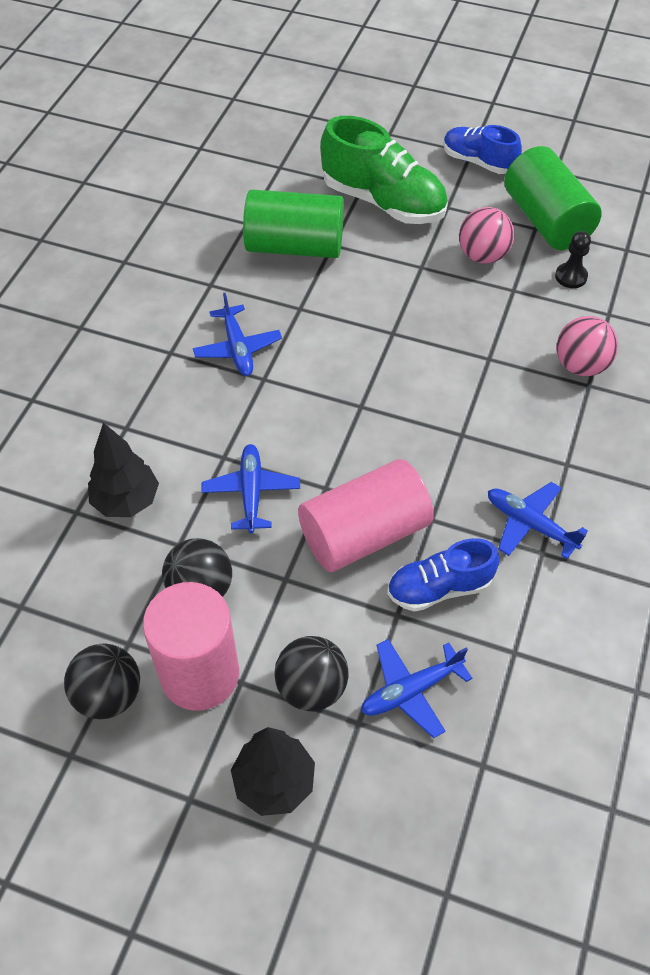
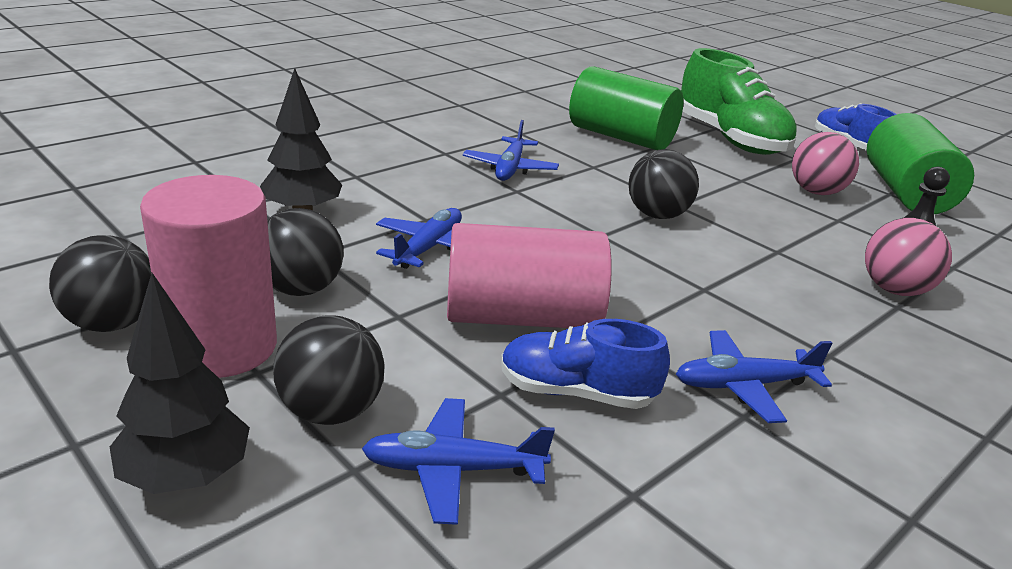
camera: 25 degrees right, 25 degrees down
(385, 356) = (657, 215): none -> black ball
(530, 524) = (744, 385): blue plane -> blue plane turned 75 degrees counterclockwise

